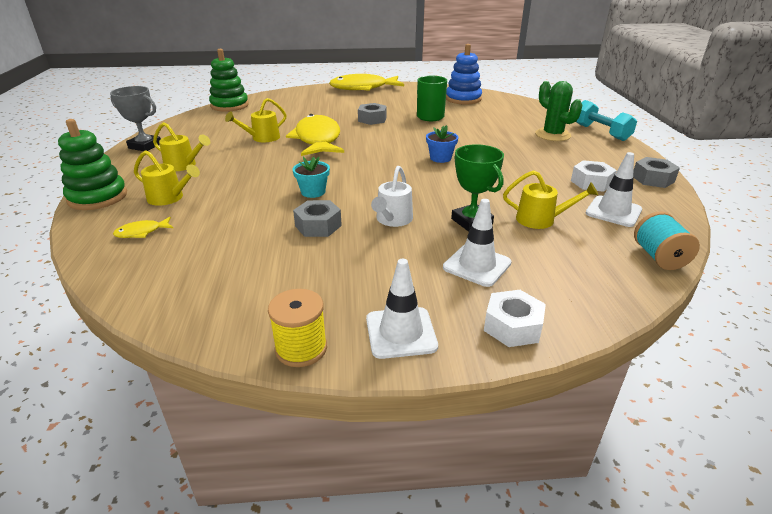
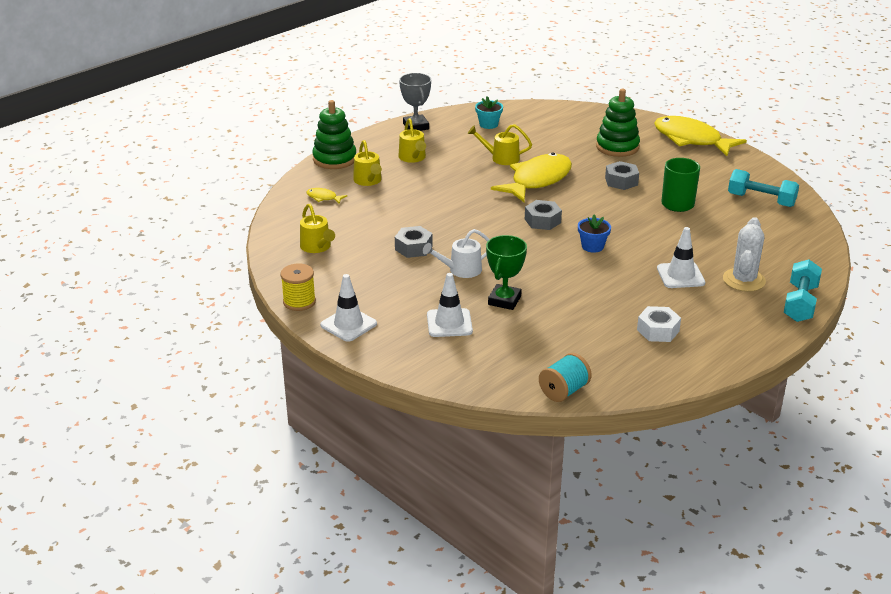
camera: 50 degrees right, 0 degrees up
(229, 105) = (536, 109): green stacking toy -> green stacking toy (617, 147)
(313, 192) = (453, 223): turquoise flower pot -> turquoise flower pot (488, 124)
(463, 99) = (761, 200): blue stacking toy -> turquoise dumbbell
(512, 326) = (401, 357): white nut -> none
(541, 220) = (550, 327): yellow watering can -> yellow watering can (317, 247)
(552, 135) = (744, 280): green cactus -> white cactus
(613, 211) = (614, 355): white traffic cone -> white traffic cone (680, 275)
(653, 179) = (718, 359): grey nut -> grey nut (542, 221)

